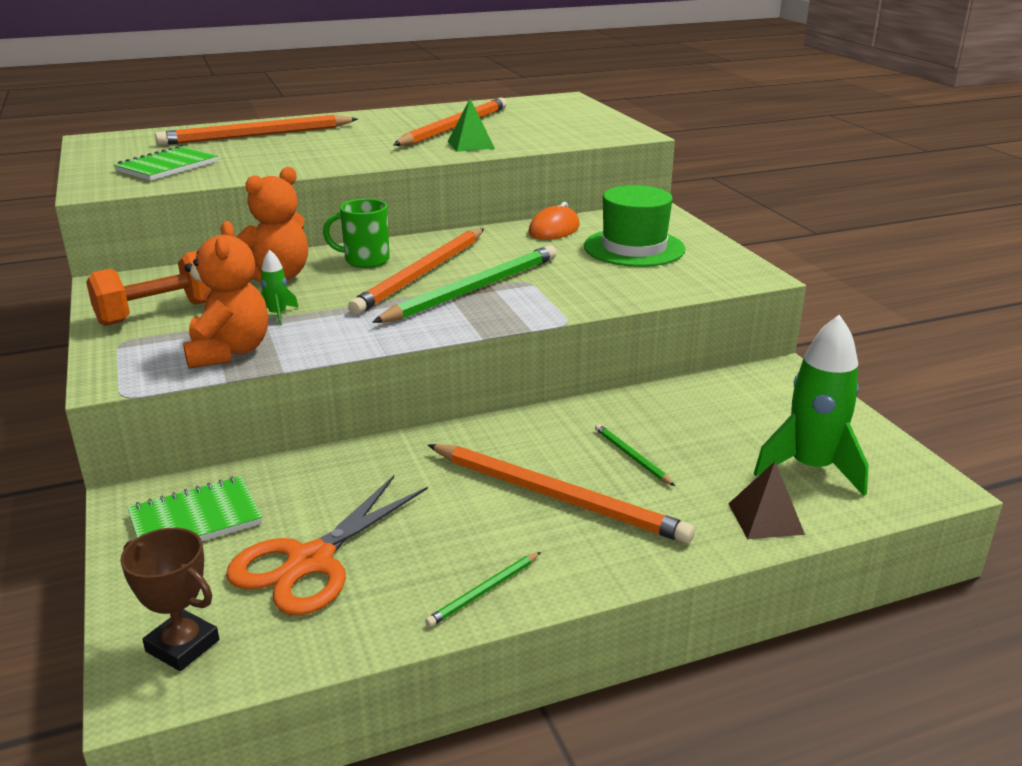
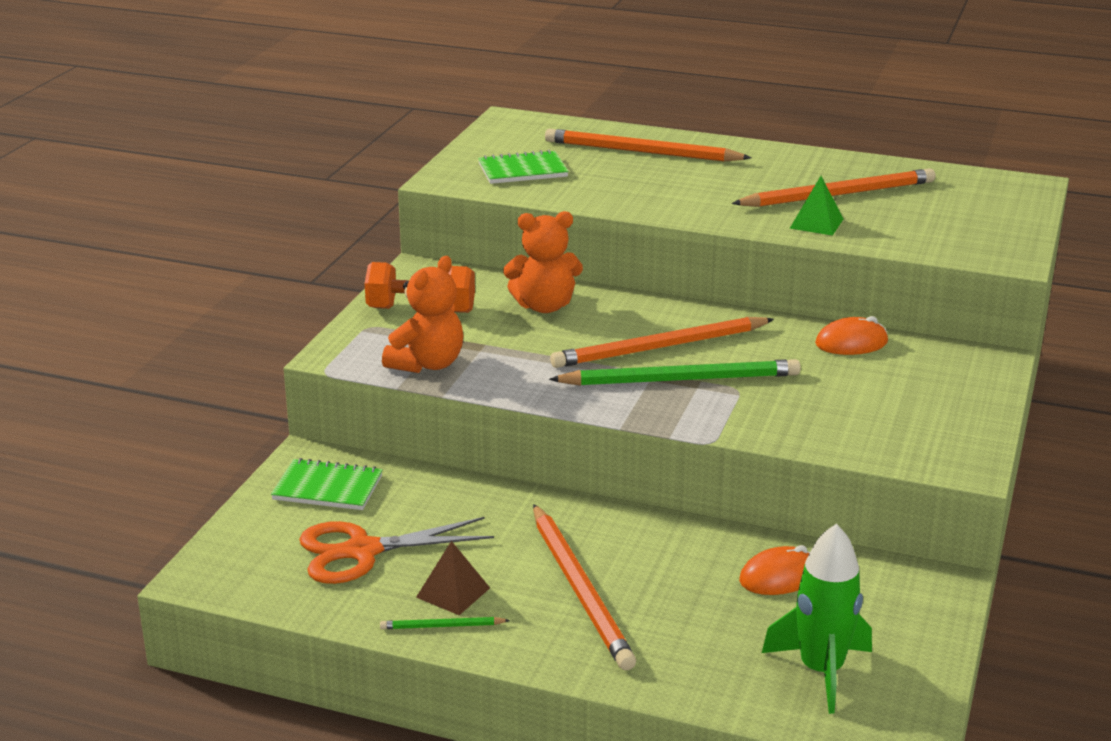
camera: 40 degrees right, 0 degrees up
(182, 646) = (238, 565): brown trophy -> none
(278, 315) = (499, 344): green rocket -> none
(365, 260) = (633, 316): green mug -> none
(631, 456) = (683, 588): green pencil -> none
(634, 248) = (897, 392): green hat -> none
(682, 416) = (779, 577): none -> orange mouse
(765, 518) = (715, 686): brown pyramid -> brown pyramid (453, 592)

